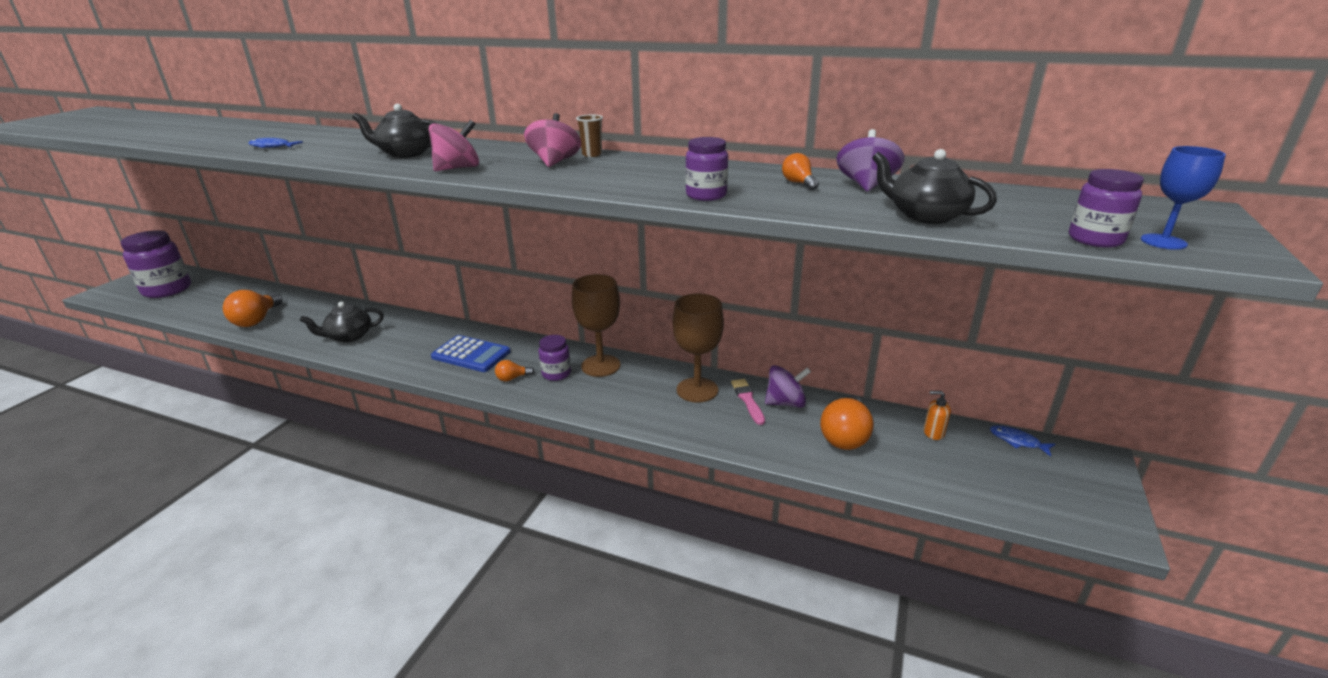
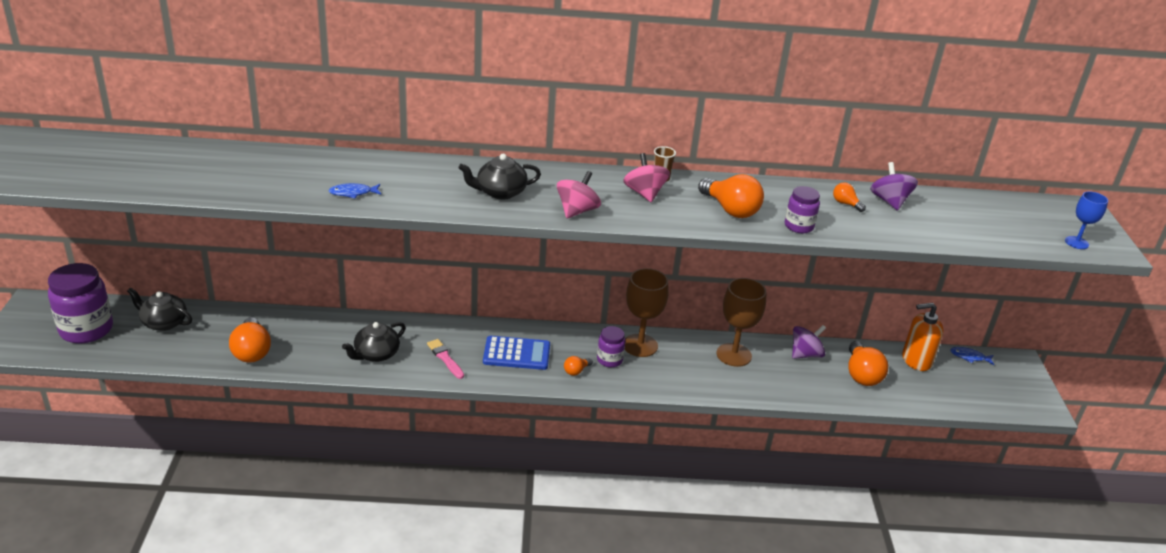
camera: 25 degrees left, 5 degrees up
(636, 178) = (730, 210): none -> orange light bulb
(747, 400) = (777, 357): pink brush -> pink brush (445, 358)
(925, 216) = (946, 233): black teapot -> black teapot (163, 322)
(933, 432) = (916, 360): orange soap dispenser -> orange soap dispenser, size x1.90
(1095, 239) = (1044, 245): purple jar -> none

